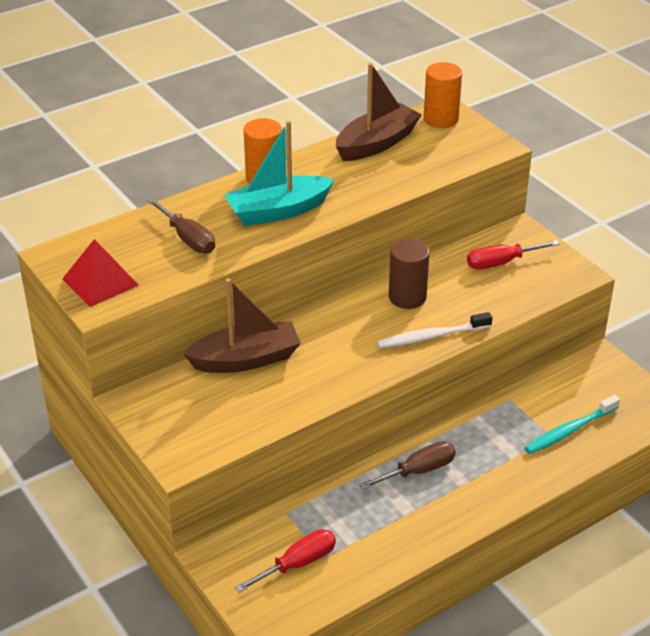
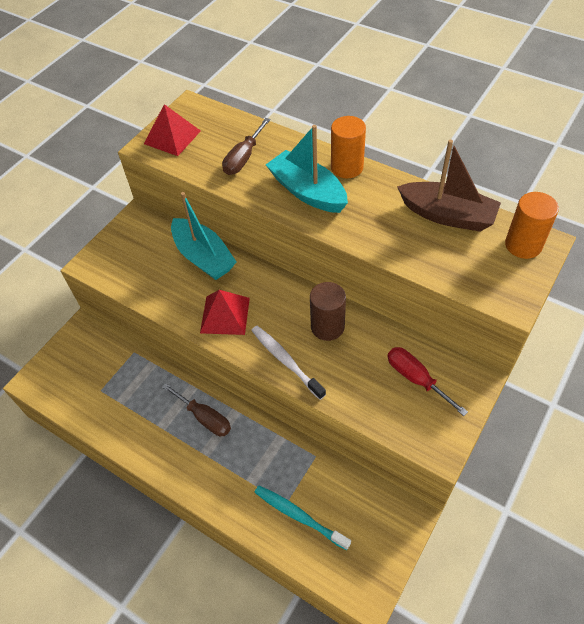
camera: 70 degrees right, 15 degrees up
(246, 359) = (203, 257): brown boat -> turquoise boat
(298, 564) = (89, 377): red screwdriver -> none
(343, 364) = (225, 315): none -> red pyramid

